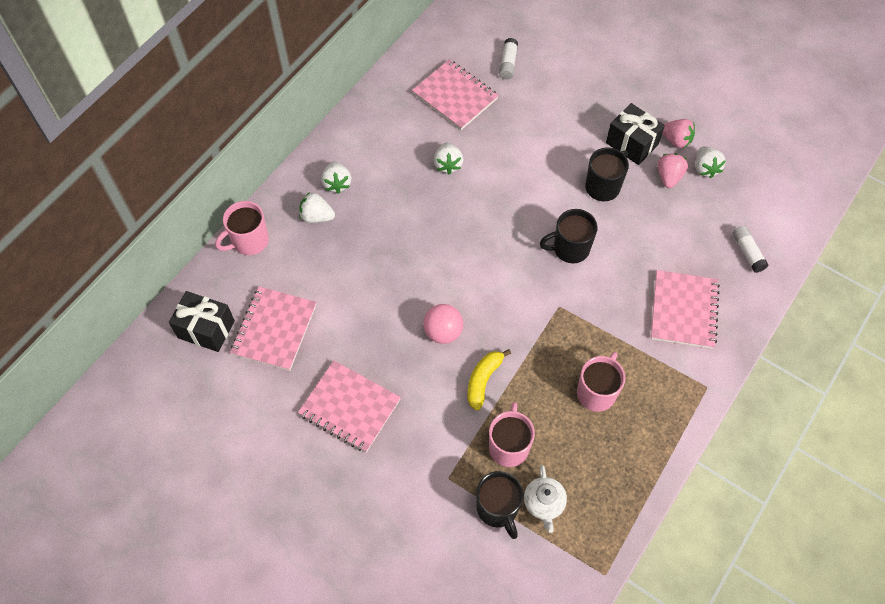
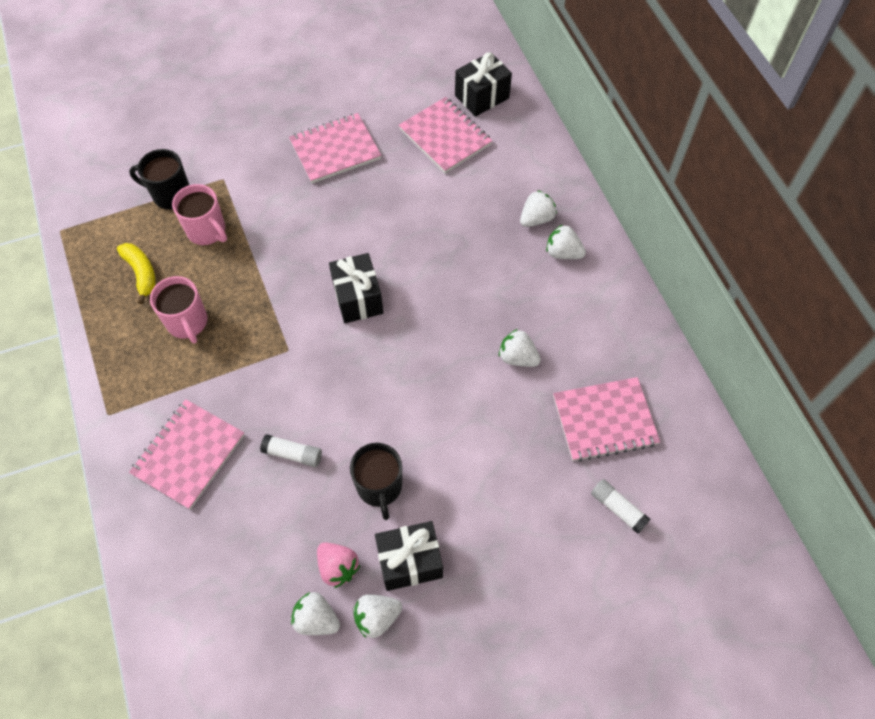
camera: 125 degrees right, 0 degrees up
(249, 241) = (546, 160): pink mug -> none
(443, 332) = (343, 246): pink ball -> none
(480, 290) = (358, 298): none -> black gift
(483, 380) = (275, 248): yellow banana -> yellow banana (141, 273)
(544, 503) = (144, 226): white teapot -> none
(570, 249) = (336, 401): black mug -> none
(676, 140) = (377, 617): pink strawberry -> white strawberry
(684, 310) = (188, 454): pink notebook -> pink notebook turned 75 degrees clockwise
(747, 252) = (188, 573): white glue stick -> white glue stick (293, 454)

